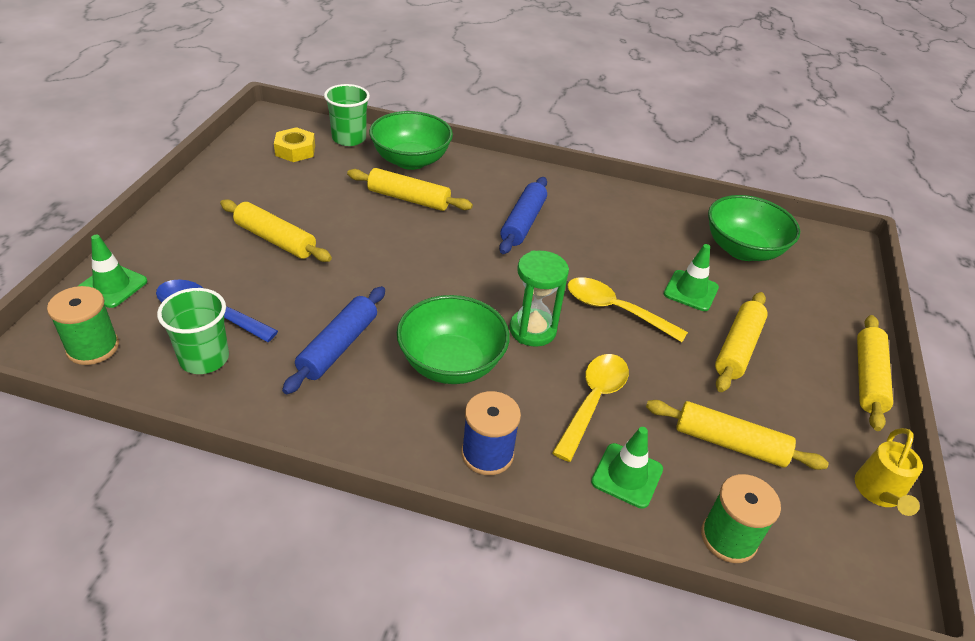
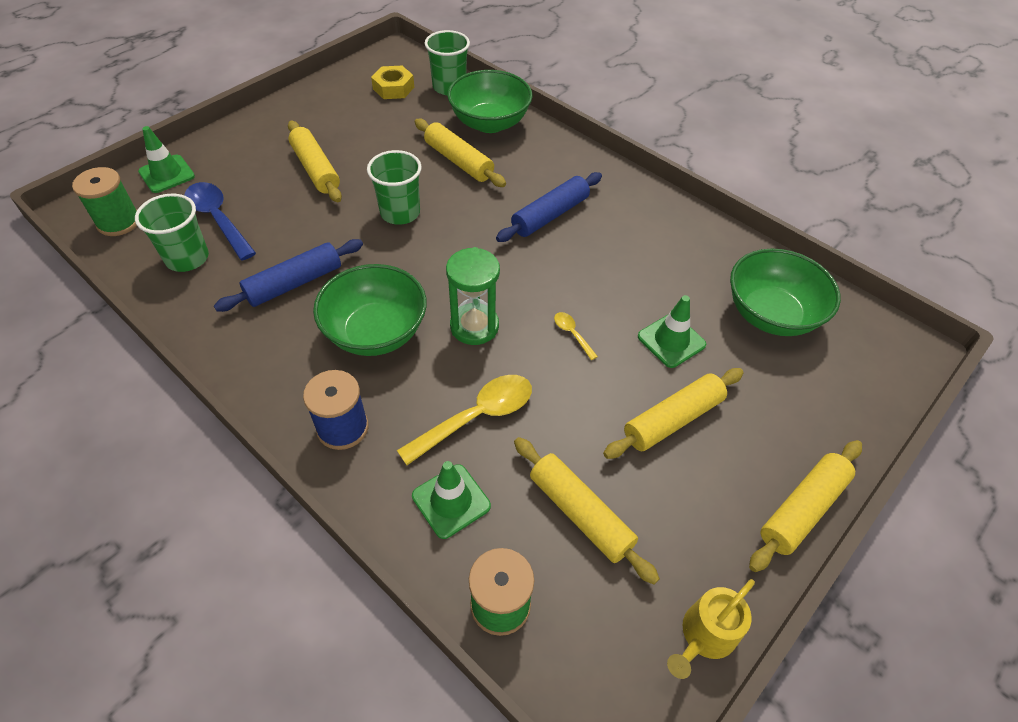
camera: 30 degrees right, 10 degrees up
(390, 256) = (400, 213): none -> green cup
(615, 310) = (572, 334): yellow spoon -> yellow spoon, size x0.47

